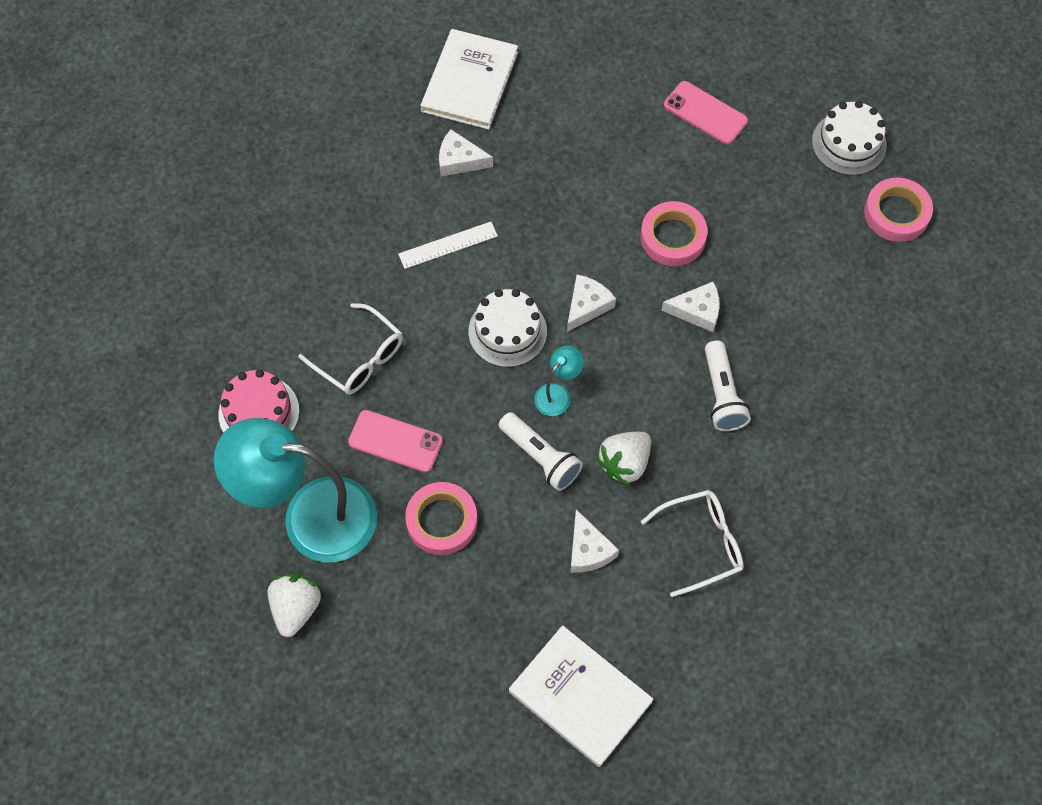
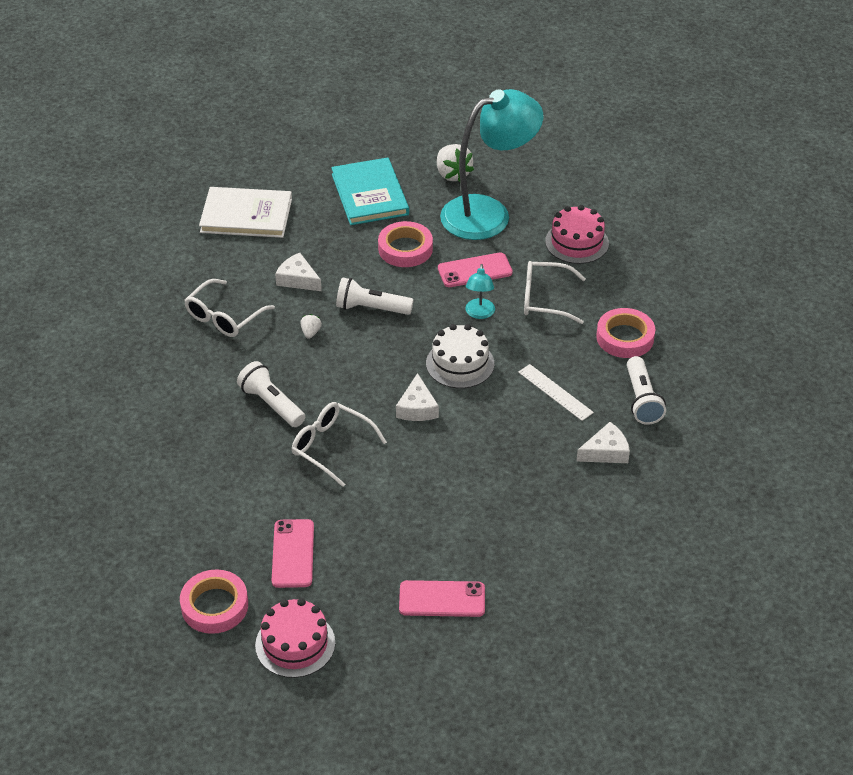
camera: 145 degrees right, 20 degrees down
(380, 190) = (642, 400): none -> white flashlight
(414, 637) = (370, 194): none -> turquoise book
(448, 245) = (555, 392): white ruler -> white ruler turned 75 degrees counterclockwise
(469, 82) = (659, 513): white book -> none
(557, 394) = (391, 346): turquoise lamp -> turquoise lamp (479, 313)
(624, 463) = (311, 332): white strawberry -> white strawberry, size x0.51
(673, 237) = (390, 487): pink tape -> pink tape (625, 337)
(697, 311) = (331, 447): white cheese -> white glasses
(801, 223) = (293, 553): none -> pink phone
(849, 143) = (295, 644): white cake -> pink cake

